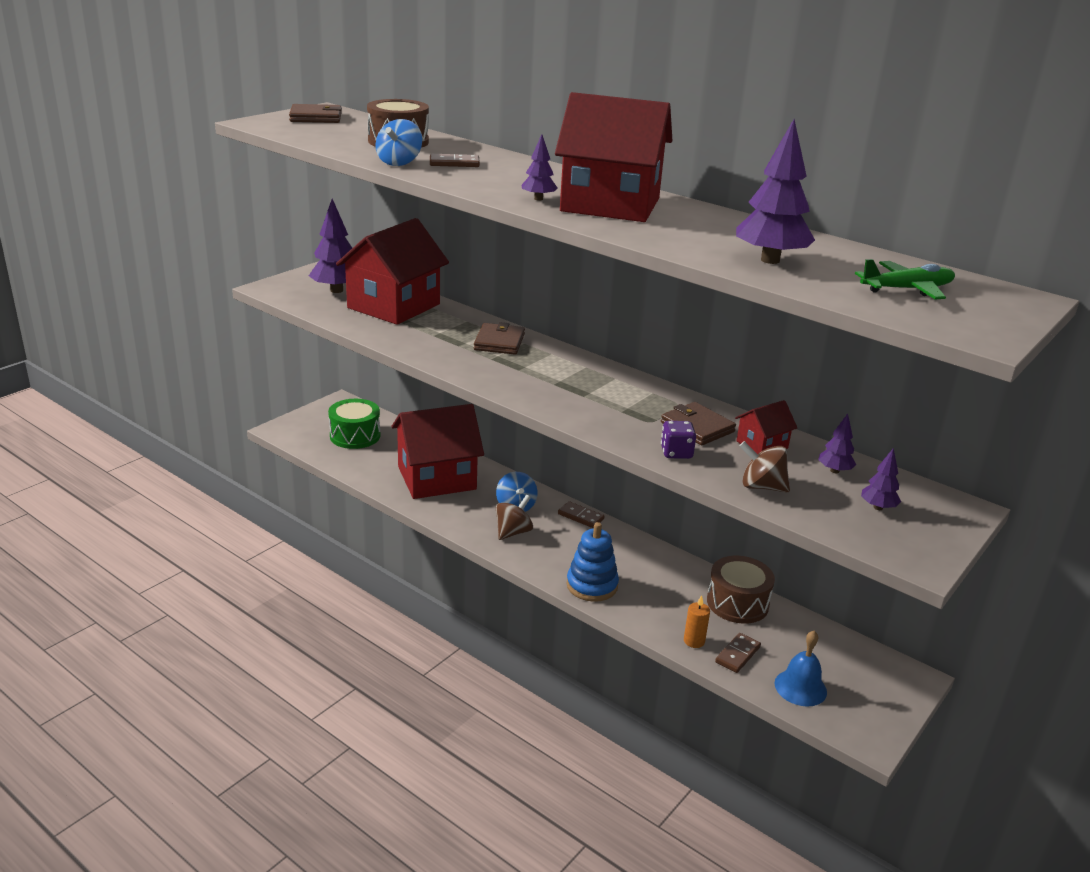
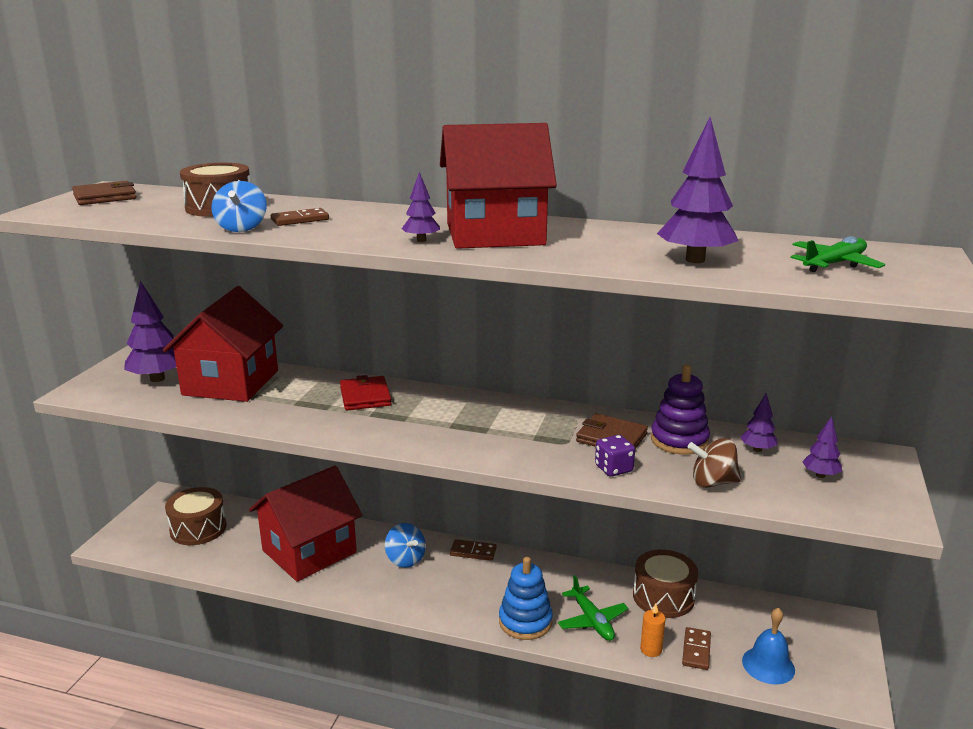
camera: 20 degrees left, 5 degrees down
(355, 436) = (198, 528): green drum -> brown drum
(499, 342) = (365, 396): brown wallet -> red wallet
(513, 532) = (418, 588): brown spinning top -> none
(654, 602) = (592, 620): none -> green plane
(762, 445) = (679, 440): red house -> purple stacking toy

